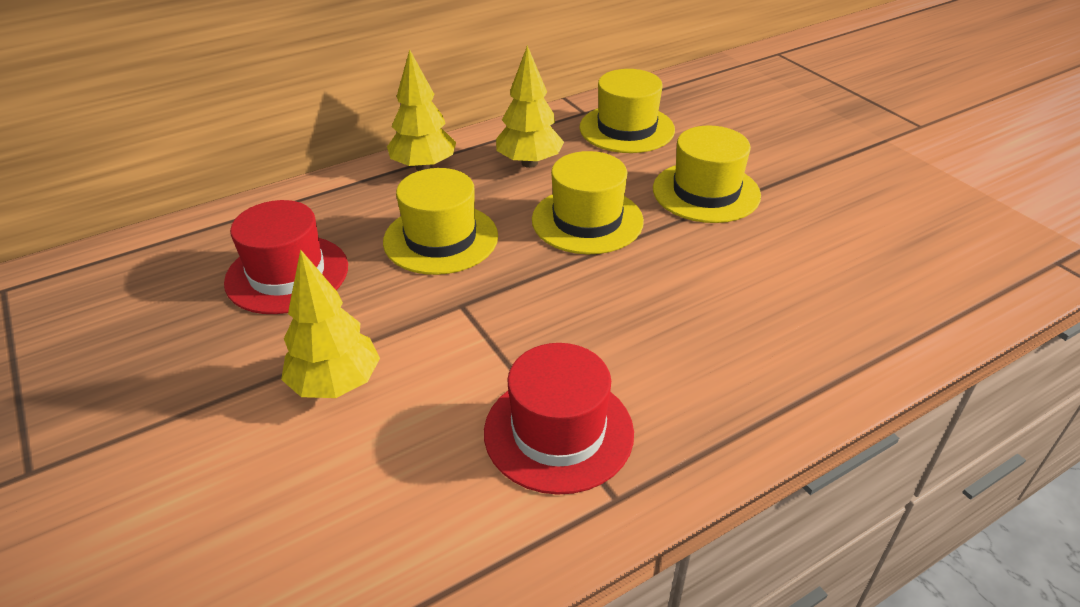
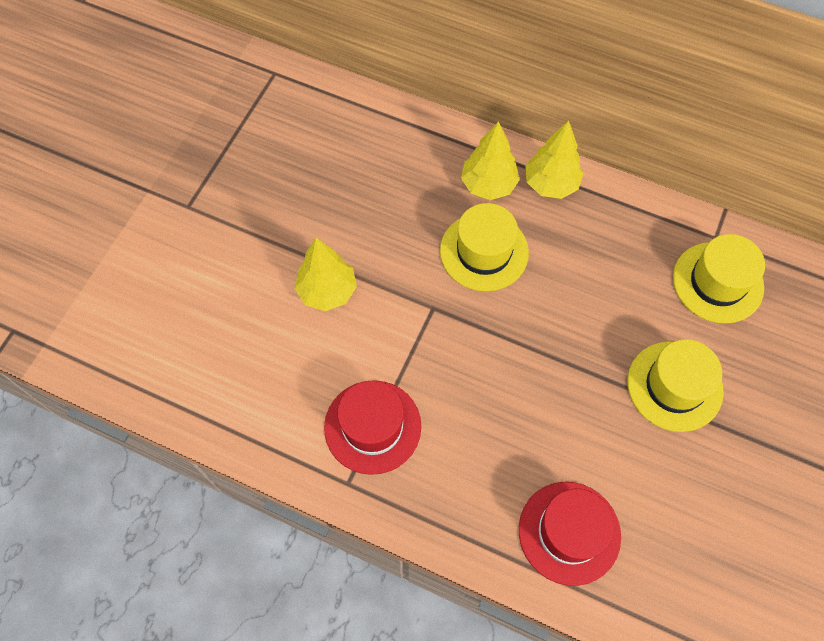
camera: 55 degrees right, 25 degrees up
(287, 274) = (388, 195): red hat -> red hat (569, 532)
(529, 163) = (612, 245): yellow tree -> yellow tree (488, 185)
(587, 220) = (574, 326): yellow hat -> none

